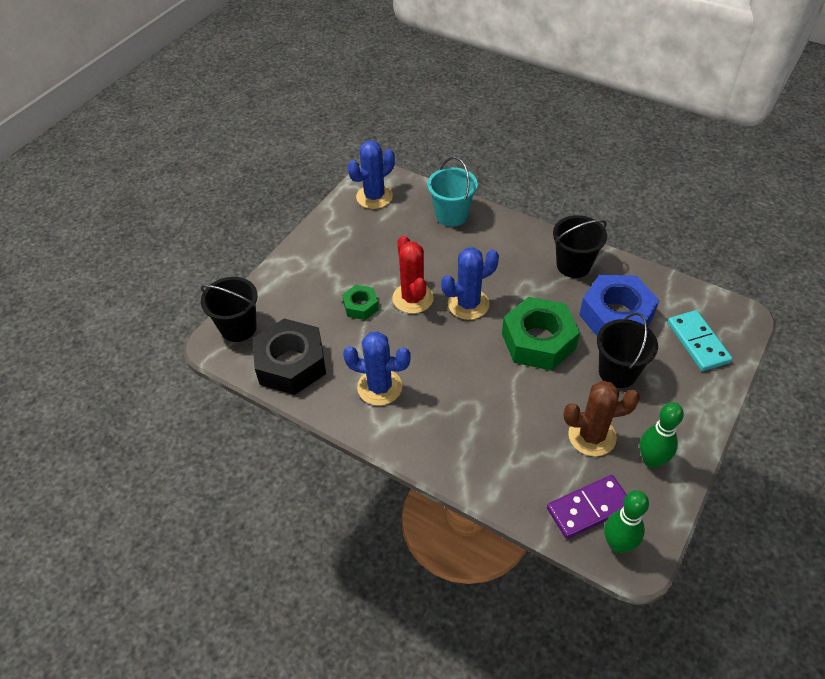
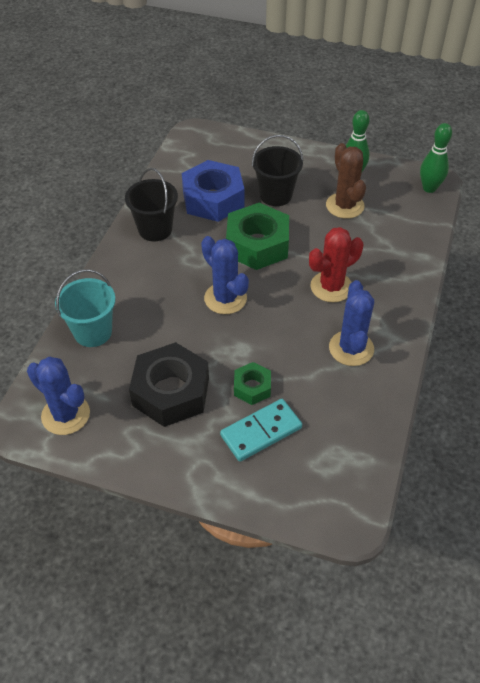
camera: 105 degrees left, 0 degrees up
(238, 328) = (319, 502): black bucket -> none
(291, 364) = (351, 431): black nut -> black nut (171, 392)
(413, 298) = (229, 344): red cactus -> red cactus (331, 287)
(588, 508) = (408, 203): purple domino -> none
(697, 342) = (229, 154): turquoise domino -> turquoise domino (261, 432)

